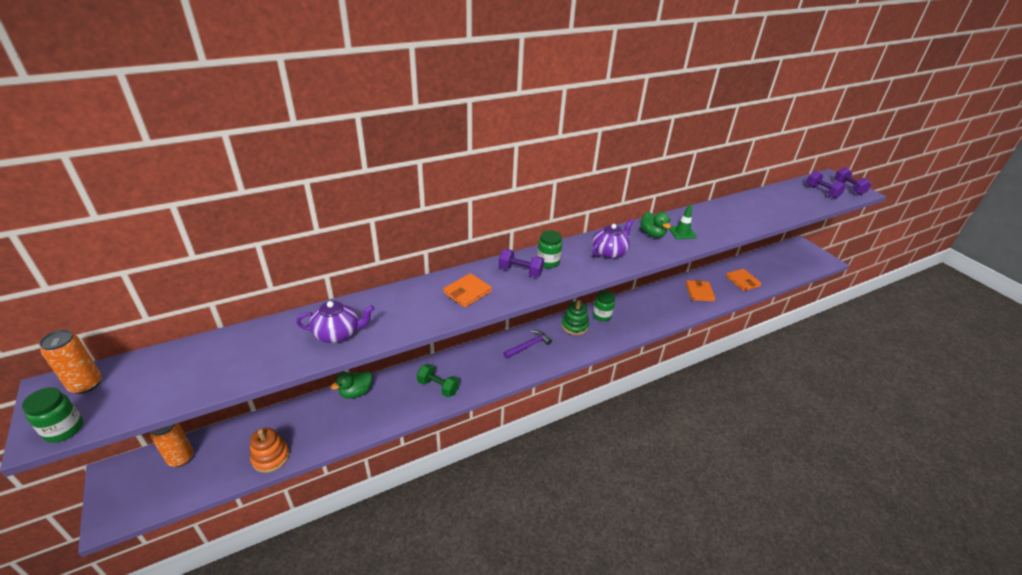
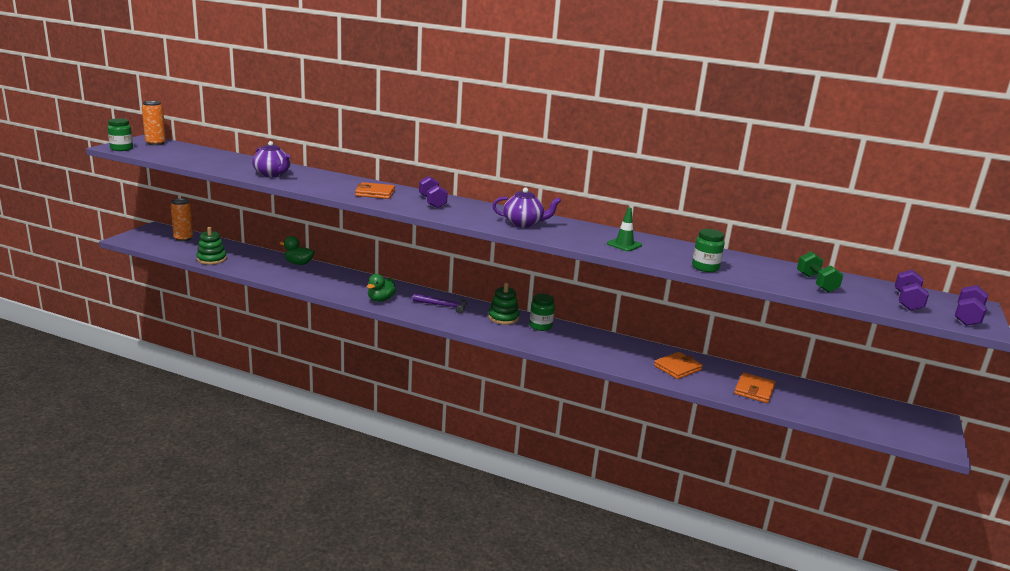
camera: 50 degrees right, 15 degrees down
(271, 457) = (211, 259): orange stacking toy -> green stacking toy
(438, 387) = (343, 287): green dumbbell -> green dumbbell (816, 283)
(548, 262) = (463, 207): green jar -> green jar (705, 268)
(652, 234) = (592, 234): green duck -> green duck (380, 299)

